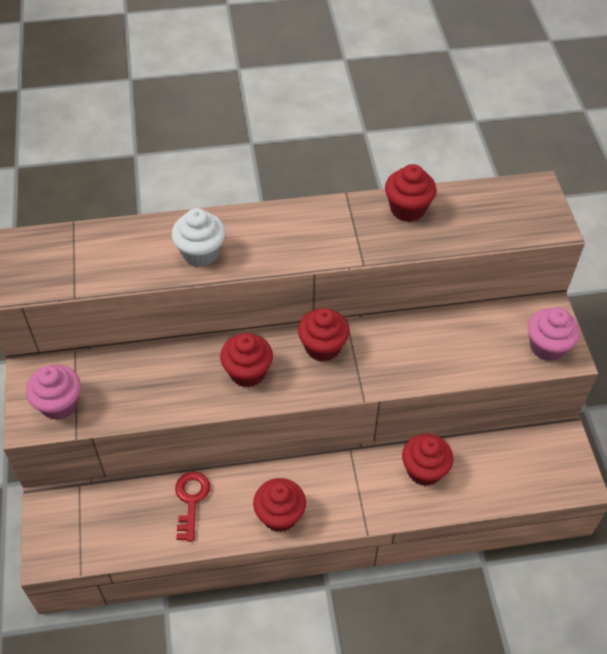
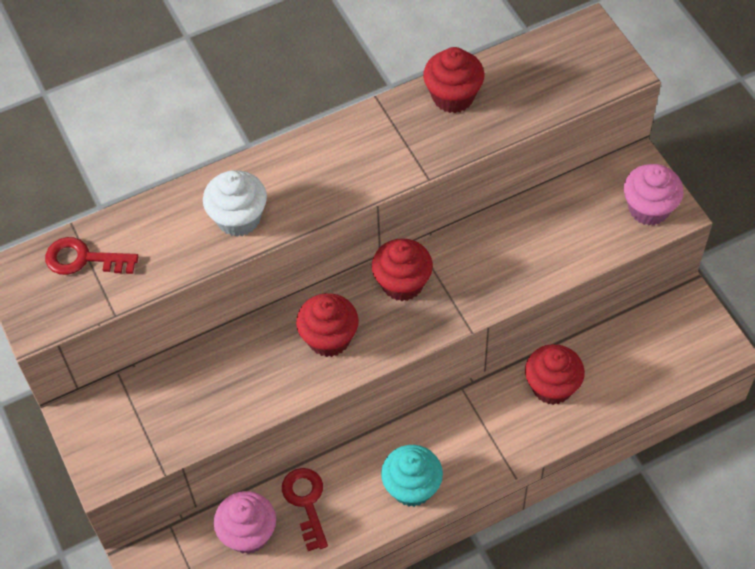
camera: 15 degrees left, 5 degrees up
(59, 404) = (128, 441): pink cupcake -> pink cupcake (248, 534)
(70, 250) = (84, 259): none -> red key
(280, 515) = (412, 487): red cupcake -> turquoise cupcake

